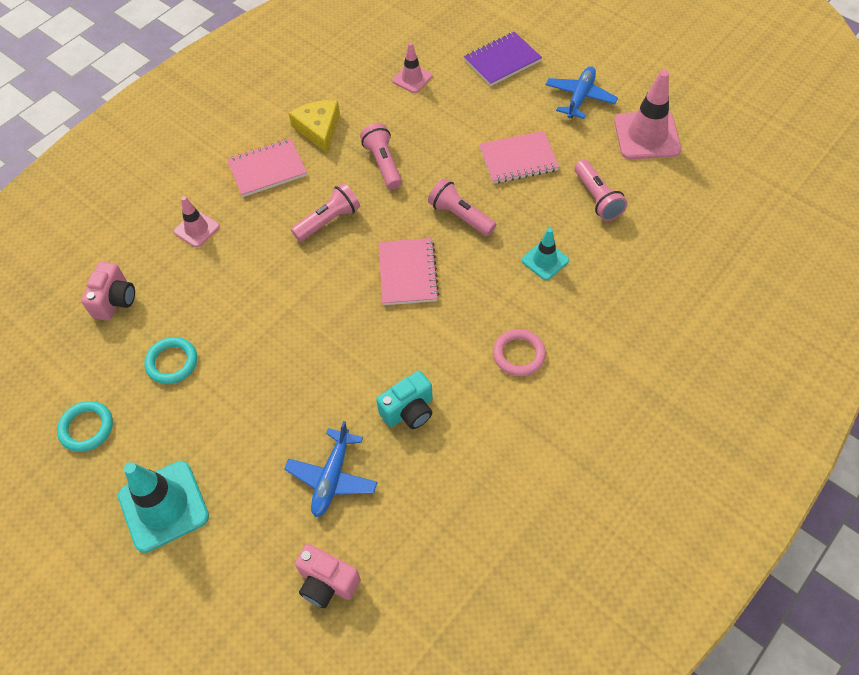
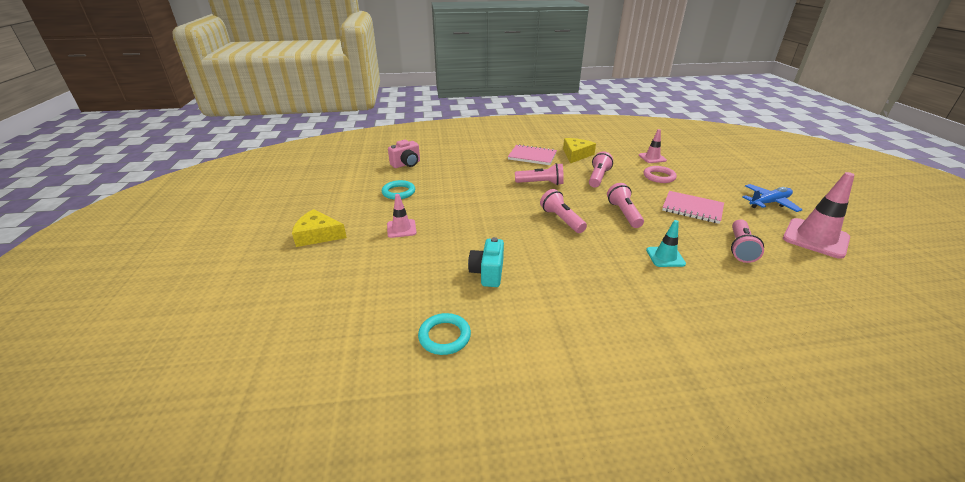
camera: 40 degrees right, 25 degrees down
(87, 428) = (334, 193): turquoise ring -> turquoise ring (444, 336)
(163, 506) = (318, 235): turquoise traffic cone -> yellow cheese
(197, 229) = (472, 160): pink traffic cone -> pink traffic cone (401, 228)
(327, 582) = (335, 318): pink camera -> none
(332, 477) = (406, 274): blue plane -> none
(408, 273) = (561, 220): pink notebook -> pink flashlight
(409, 411) = (487, 273): turquoise camera -> turquoise camera turned 90 degrees clockwise
(502, 61) = (721, 171): purple notebook -> none
(519, 354) = (594, 289): pink ring -> pink ring (659, 177)

